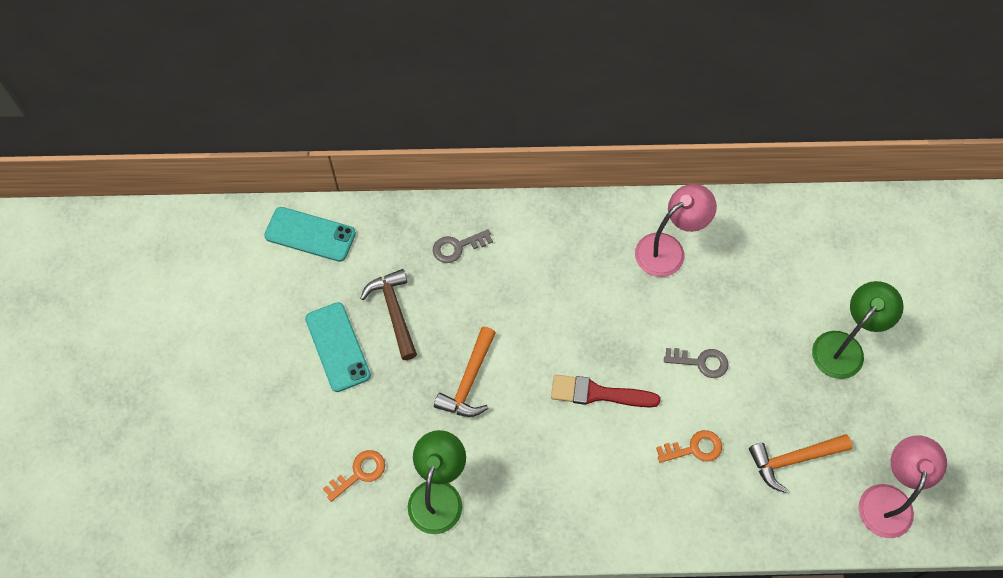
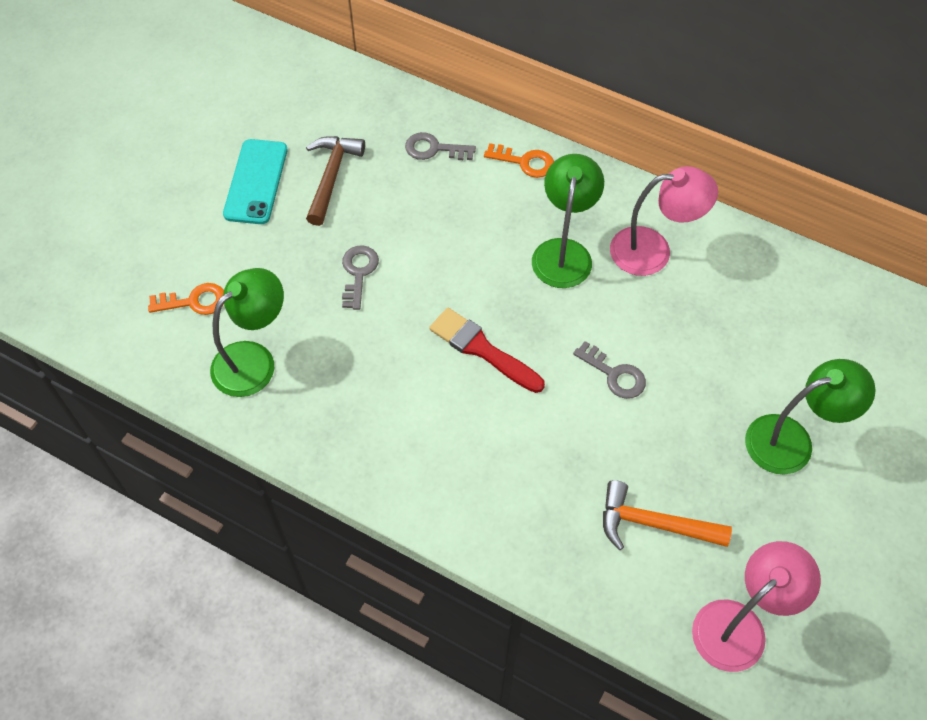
camera: 30 degrees right, 5 degrees down
(310, 234) = (302, 75): turquoise phone -> none
(469, 381) = (358, 273): orange hammer -> grey key
(607, 284) = (563, 252): none -> green lamp
(694, 448) = (548, 454): orange key -> orange key (525, 162)

